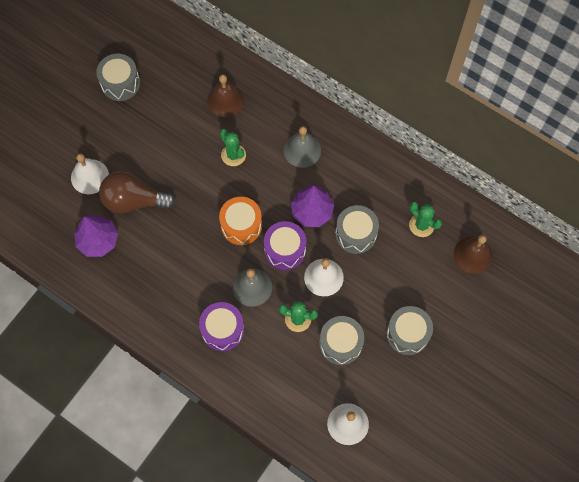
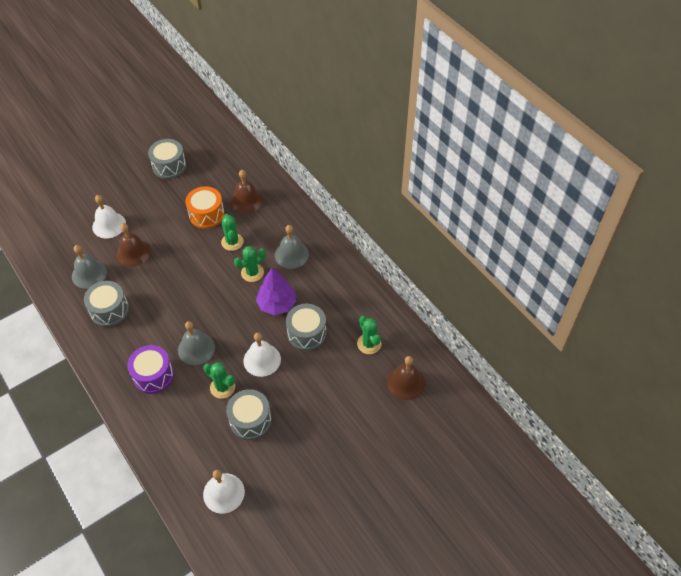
camera: 20 degrees right, 15 degrees down
(98, 241) = (89, 274): purple tree -> grey bell
(133, 201) = (133, 253): brown light bulb -> brown bell
(241, 225) = (211, 297): orange drum -> orange drum (206, 214)
(270, 184) = (252, 272): none -> green cactus
(285, 250) = (239, 327): purple drum -> none
(407, 334) = (315, 431): grey drum -> grey drum (109, 310)

